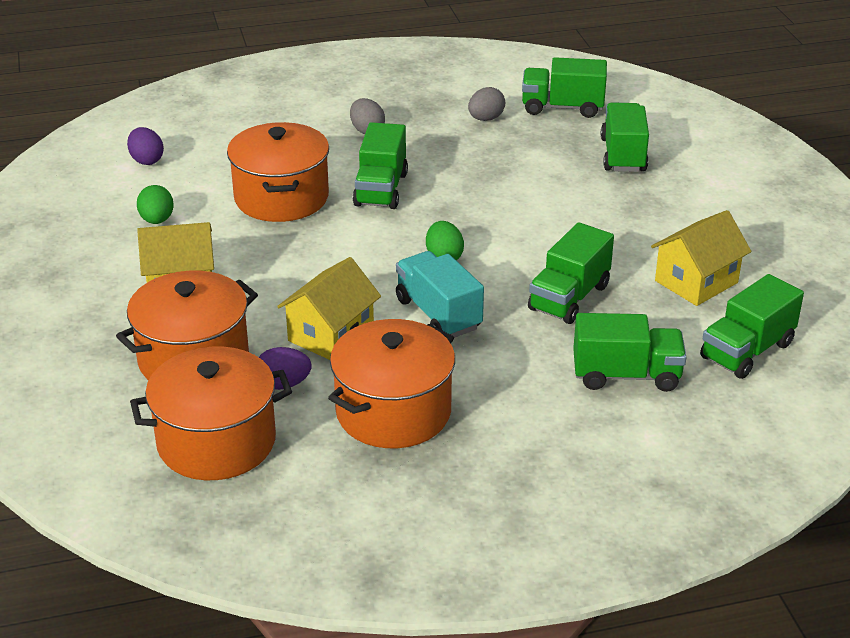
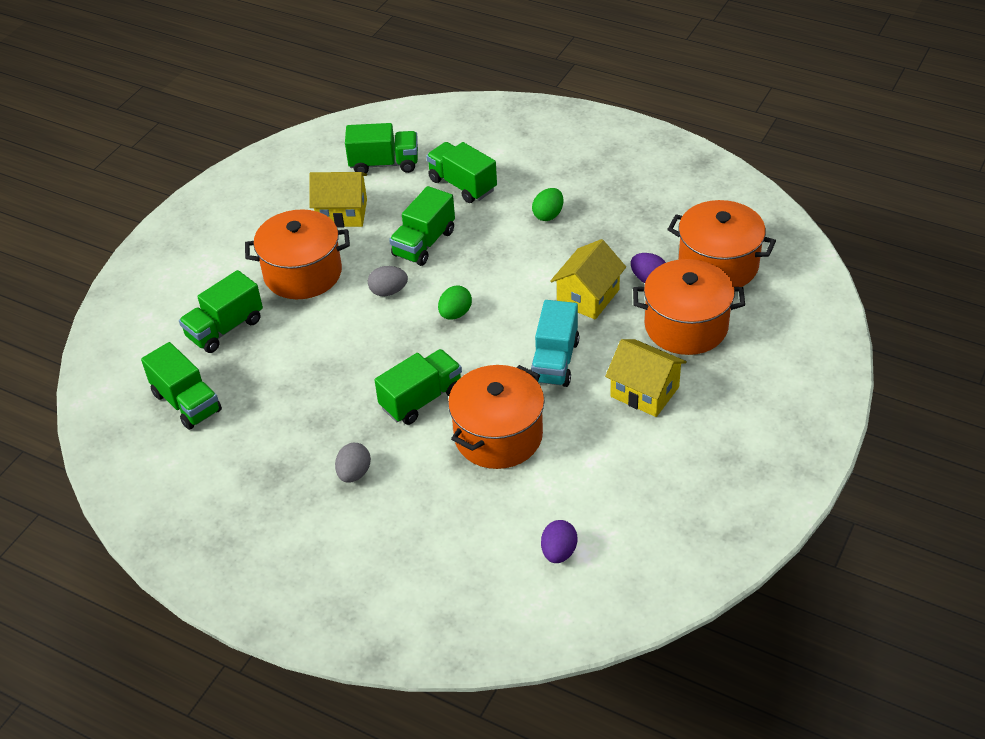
camera: 135 degrees left, 10 degrees up
(157, 220) = (609, 469): green egg -> green egg (548, 215)
(331, 335) = (588, 297): yellow house -> yellow house turned 45 degrees counterclockwise
(393, 412) = (606, 231): orange pot -> orange pot (303, 273)
(438, 314) = (510, 275): turquoise truck -> turquoise truck (555, 361)
(486, 119) = (255, 427): grey egg -> grey egg (388, 291)
(569, 298) = (424, 243): green truck -> green truck turned 135 degrees clockwise

